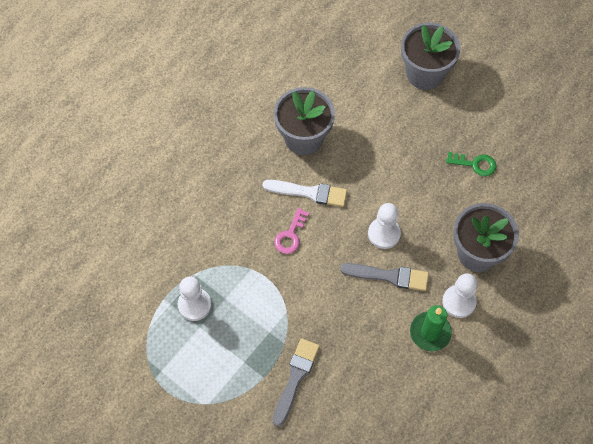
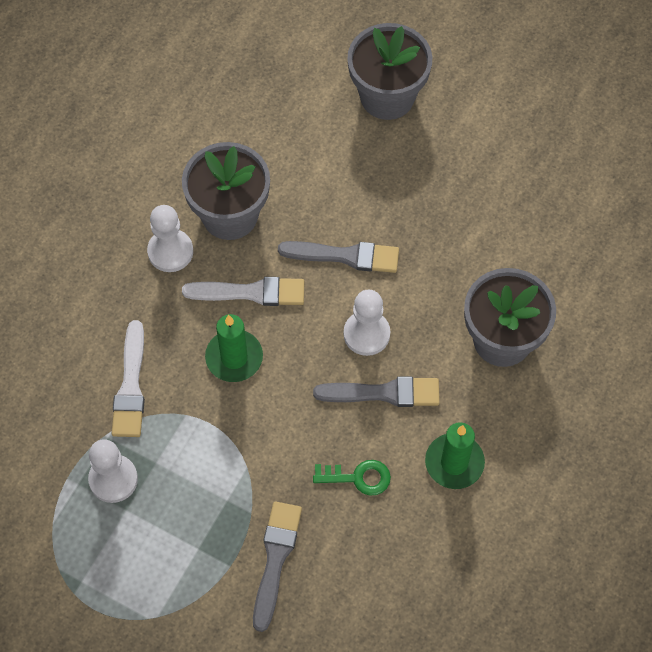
camera: 10 degrees left, 0 degrees up
(217, 243) = (131, 386): none -> white brush
(290, 235) = (234, 357): pink key -> green candle
(378, 178) = (345, 256): none -> grey brush
(459, 302) = (487, 413): white pawn -> white pawn (170, 251)
(475, 164) = (478, 215): green key -> green key (358, 477)

